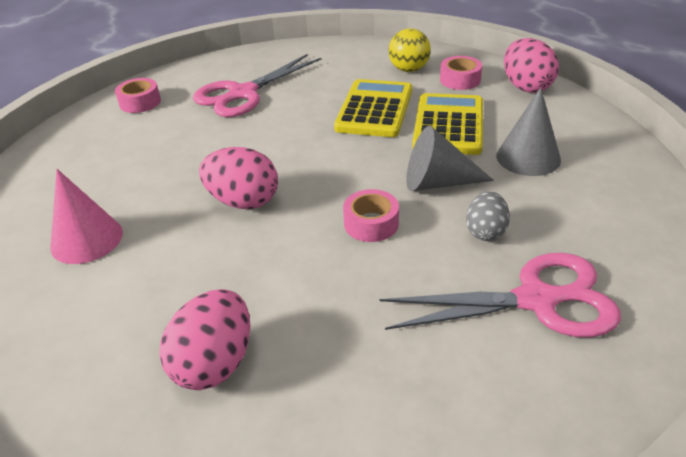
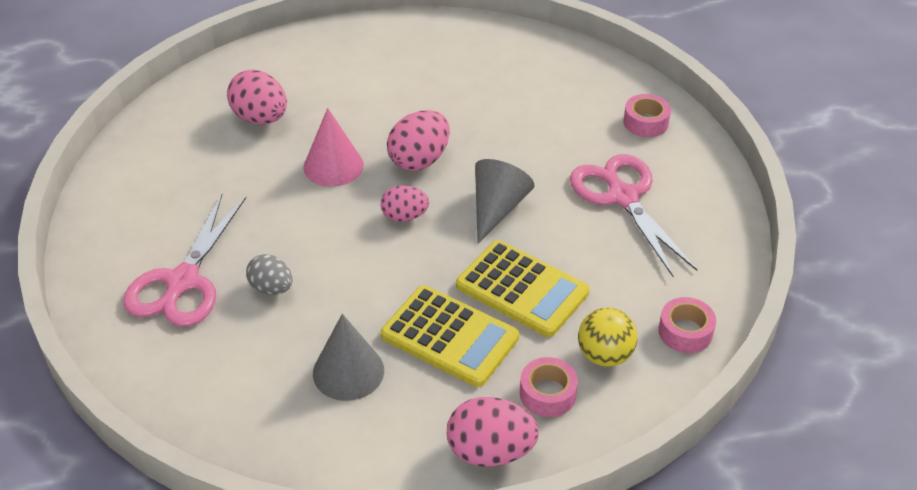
camera: 110 degrees right, 5 degrees up
(87, 239) = (429, 76): pink cone -> pink cone (333, 166)
(331, 185) = (404, 216): none -> pink egg
(371, 223) = (334, 224): pink tape -> pink tape (685, 332)
(437, 182) = (358, 286): grey cone -> grey cone (497, 208)

